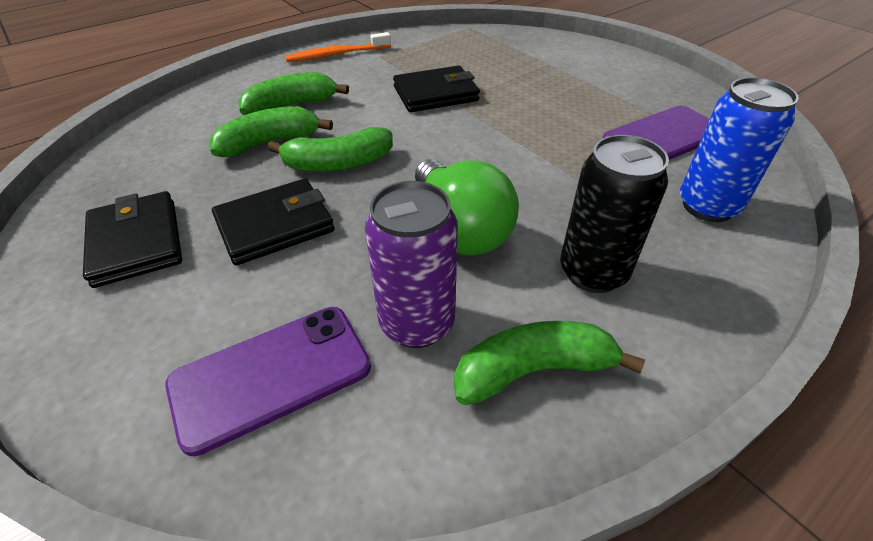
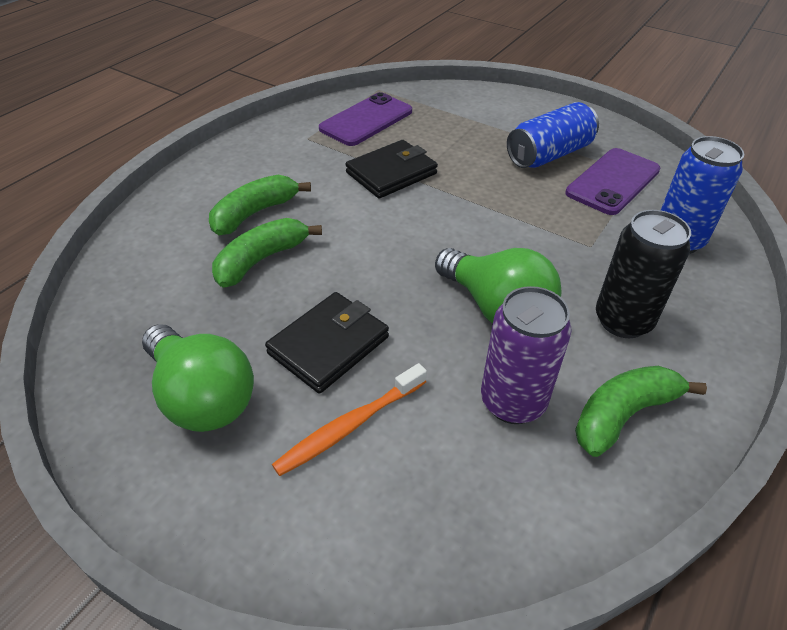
camera: 20 degrees left, 0 degrees up
(136, 242) = (202, 396): black wallet -> green light bulb
(271, 375) = (422, 482): purple phone -> purple phone (366, 120)
(337, 55) = (261, 144): orange toothbrush -> orange toothbrush (350, 426)
(338, 164) = (346, 268): green banana -> none
(606, 102) = (549, 155): none -> blue can

